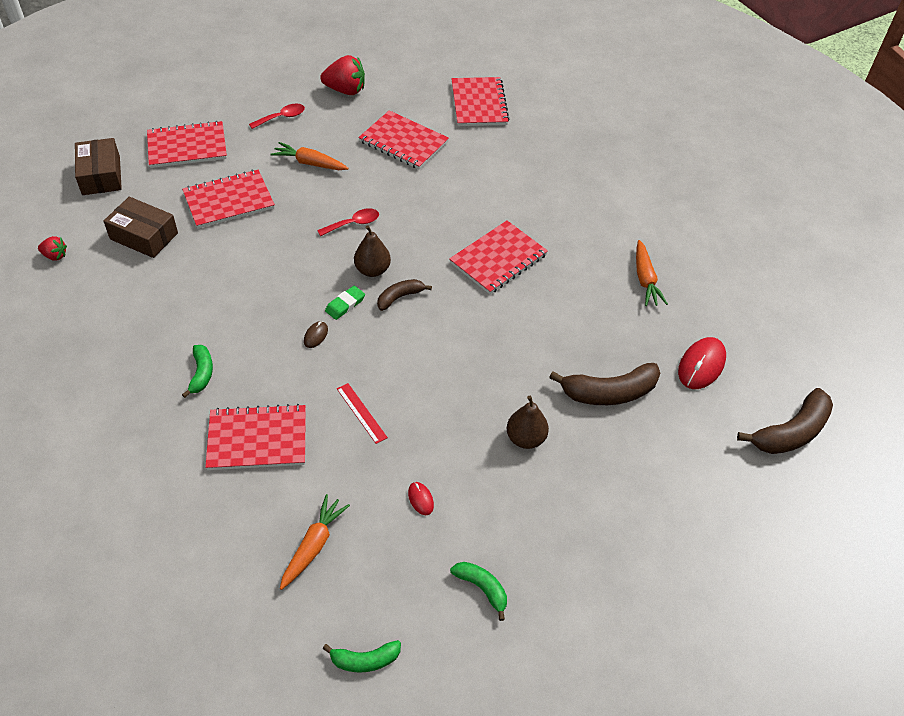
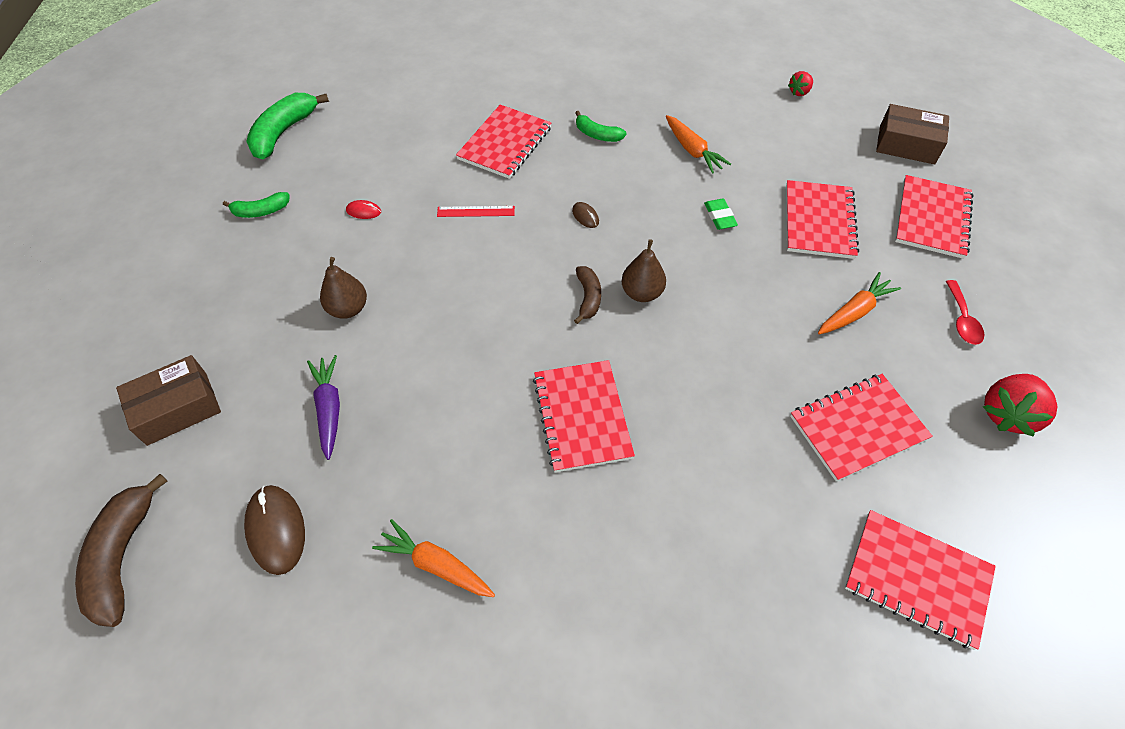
camera: 125 degrees right, 5 degrees up
(144, 236) = (796, 149): brown box -> brown box (177, 408)
(313, 545) = (387, 140): orange carrot -> orange carrot (692, 150)
(345, 304) = (609, 252): green eraser -> green eraser (720, 216)
(353, 224) = (724, 307): red spoon -> none
(365, 660) = (283, 132): green banana -> green banana, size x1.75
(609, 392) = (329, 409): brown banana -> purple carrot
(701, 365) = (276, 530): red mouse -> brown mouse

